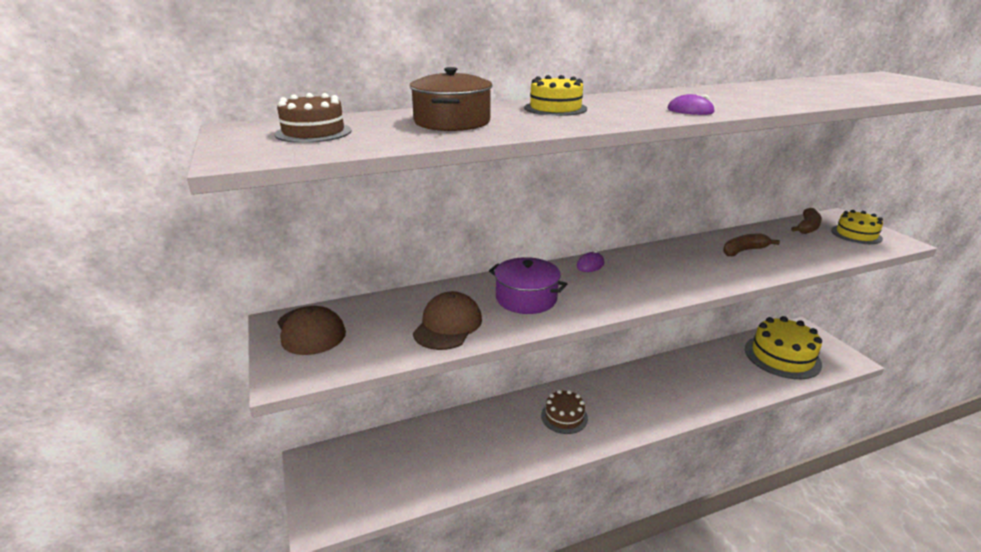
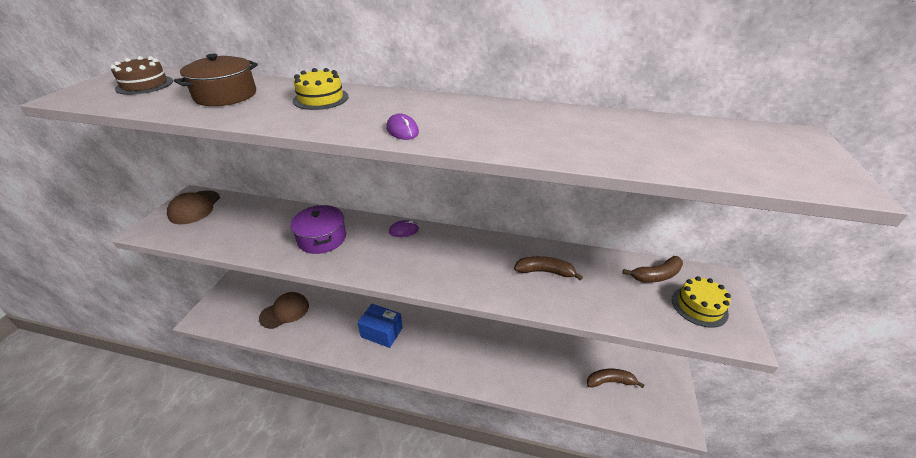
camera: 35 degrees right, 10 degrees up
(448, 325) = (253, 237): brown cap -> brown cap (285, 311)
(564, 417) = (381, 332): brown cake -> blue box
(782, 356) = (610, 381): yellow cake -> brown banana

